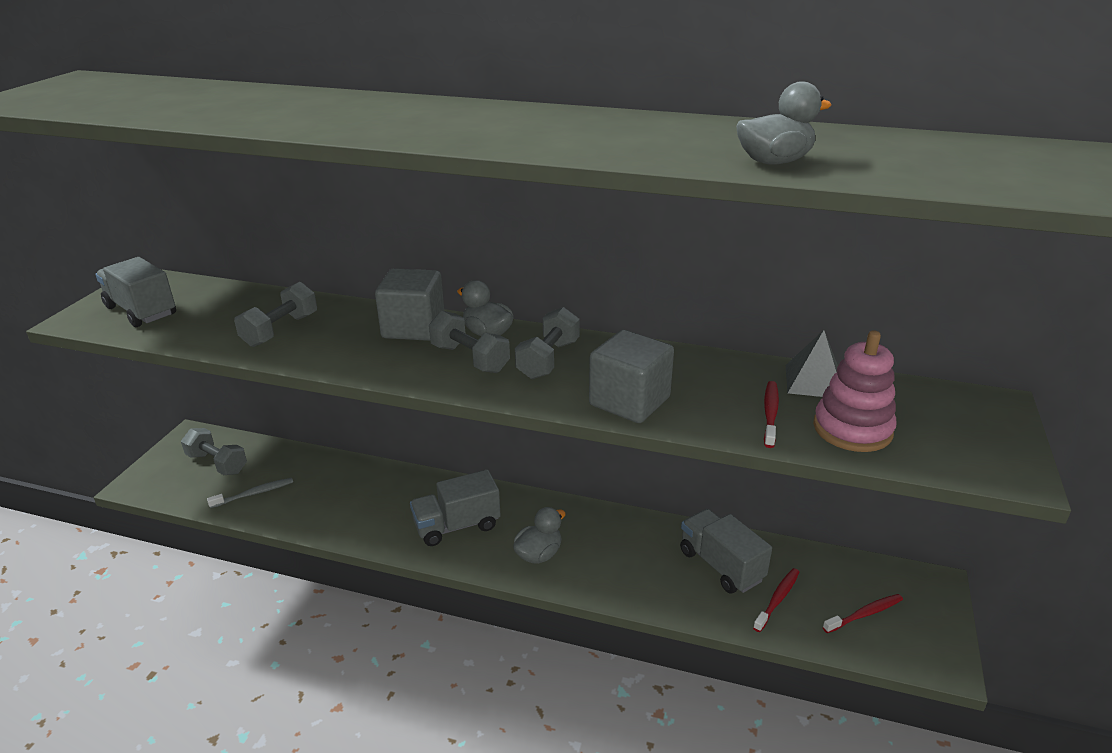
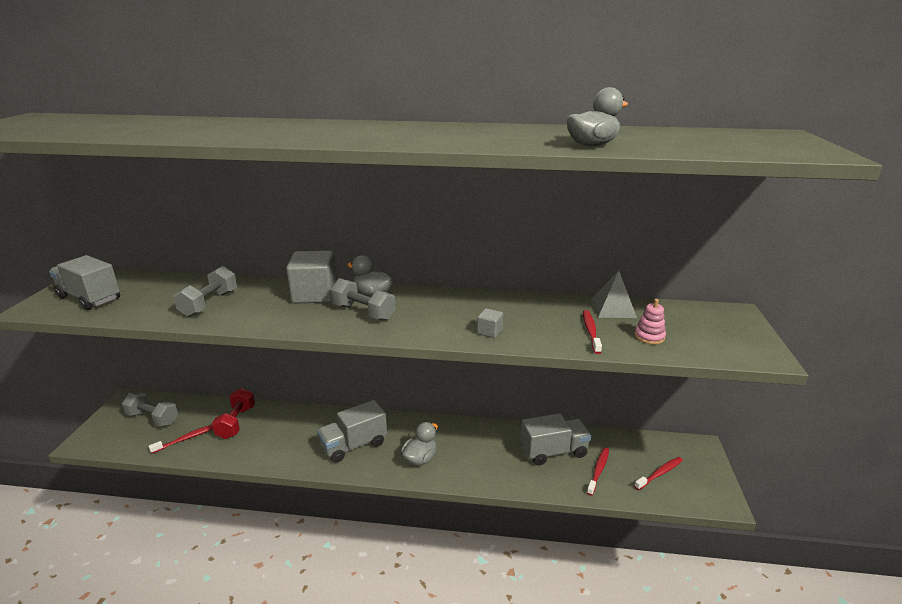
camera: 10 degrees left, 5 degrees down
(254, 493) = (187, 438): grey toothbrush -> red toothbrush
(316, 479) = (236, 422): none -> red dumbbell
(548, 359) = (422, 308): grey dumbbell -> none
(629, 401) = (489, 332): grey cube -> grey cube, size x0.45
(721, 565) = (553, 451): grey truck -> grey truck turned 120 degrees clockwise
(852, 429) = (649, 337): pink stacking toy -> pink stacking toy, size x0.54

